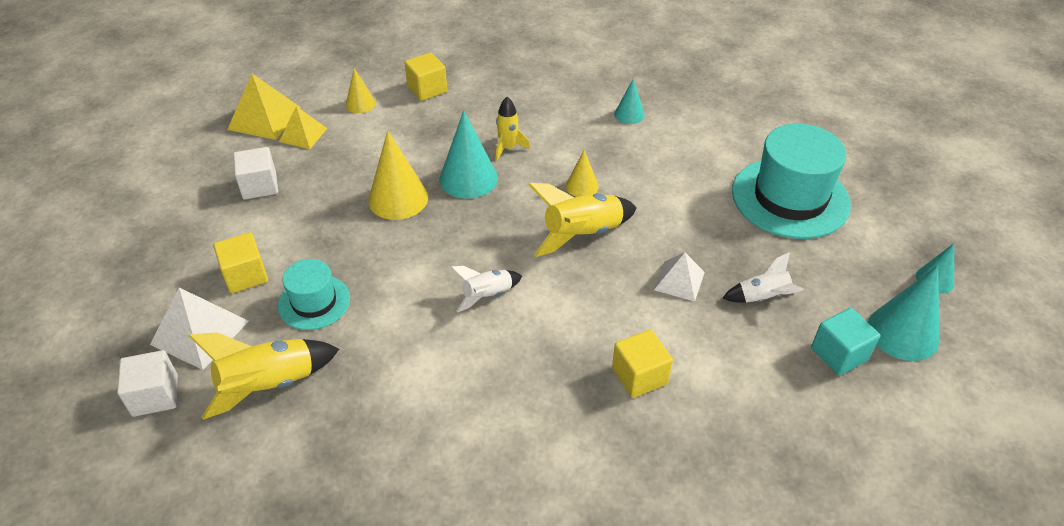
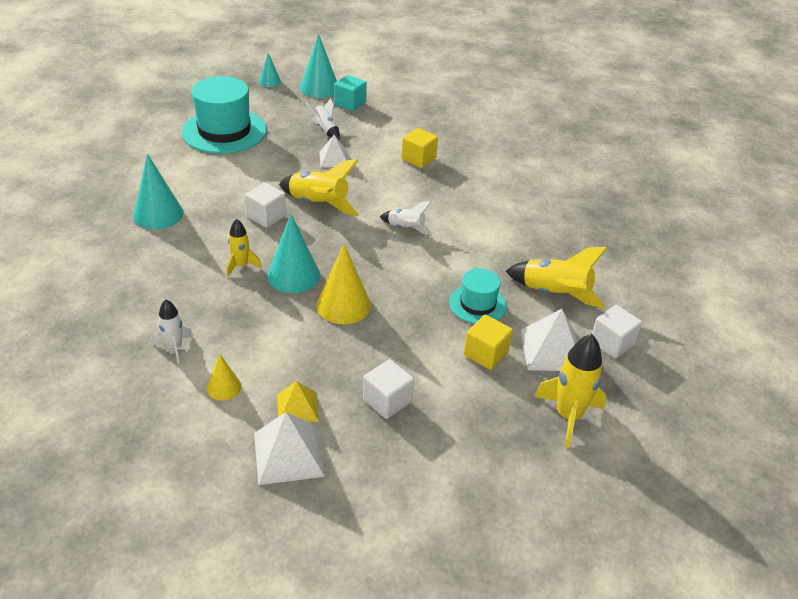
camera: 120 degrees left, 5 degrees down
(120, 299) = (568, 416): none -> yellow rocket
(264, 118) = (288, 454): yellow pyramid -> white pyramid
(427, 89) = (174, 347): yellow cube -> white rocket
(582, 186) = (266, 216): yellow cone -> white cube
(629, 114) = (158, 214): turquoise cone -> turquoise cone, size x1.79

